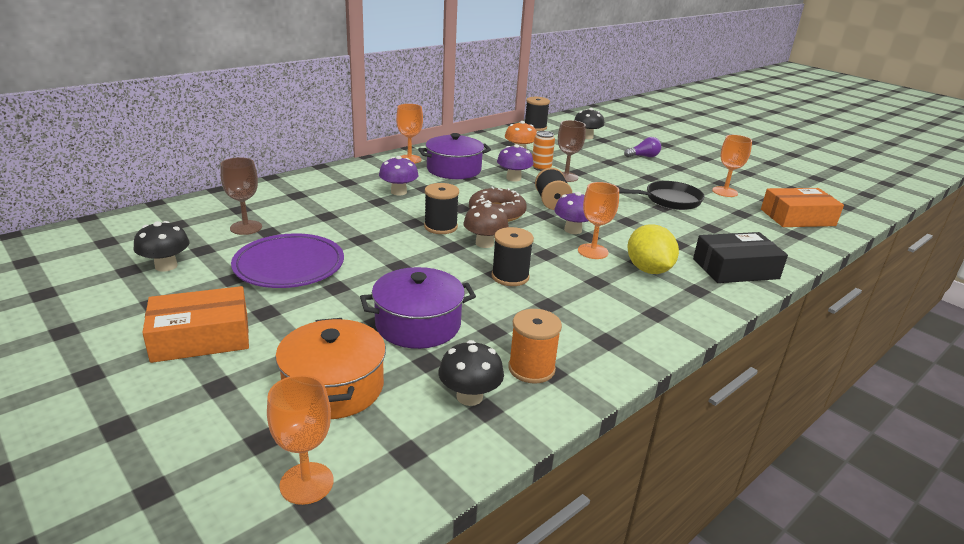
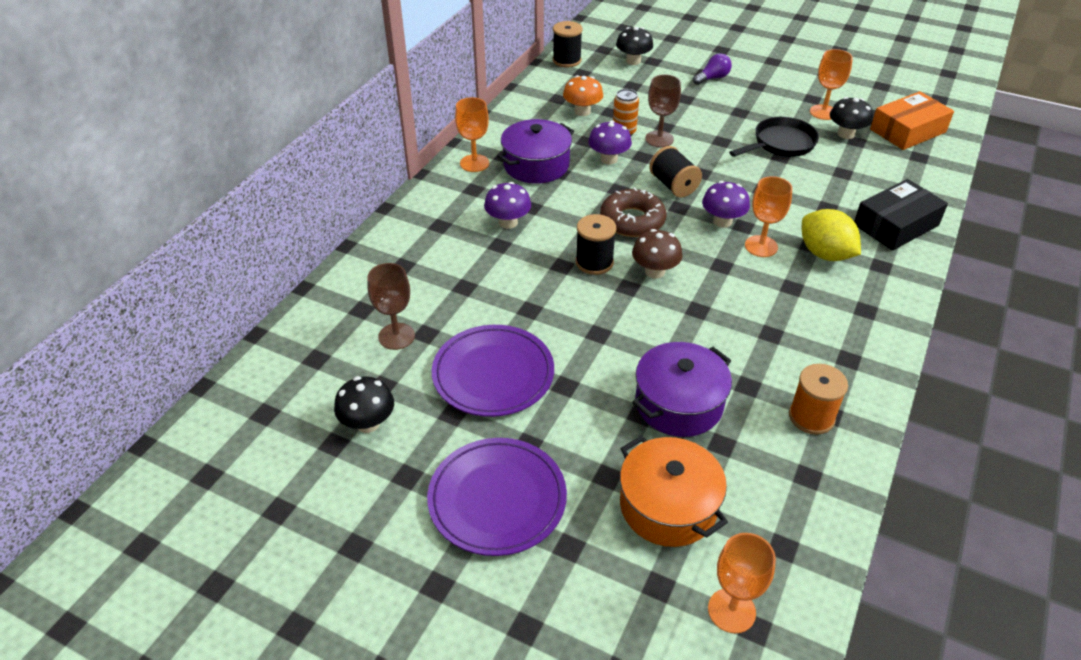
camera: 20 degrees left, 15 degrees up
(201, 337) = (497, 499): orange box -> purple plate
(469, 396) = (785, 469): black mushroom -> black mushroom (846, 134)
(510, 276) = (712, 309): black spool -> none

